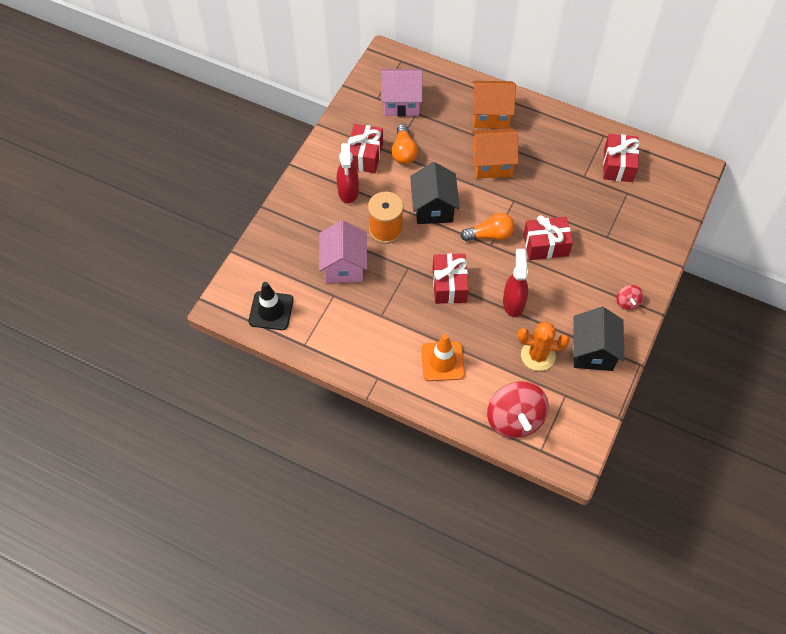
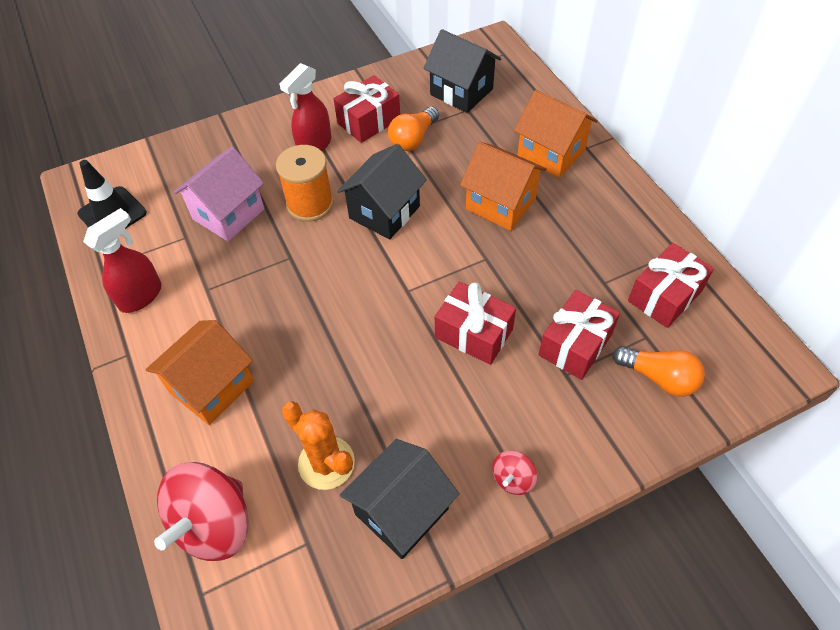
camera: 40 degrees right, 5 degrees down
(401, 103) = (461, 92): pink house -> black house
(442, 361) = (211, 387): orange traffic cone -> orange house
(449, 285) = (313, 305): red gift -> red gift (575, 344)
(490, 235) = (417, 279): orange light bulb -> orange light bulb (659, 377)
(513, 302) = (364, 375): red spray bottle -> red spray bottle (141, 296)

